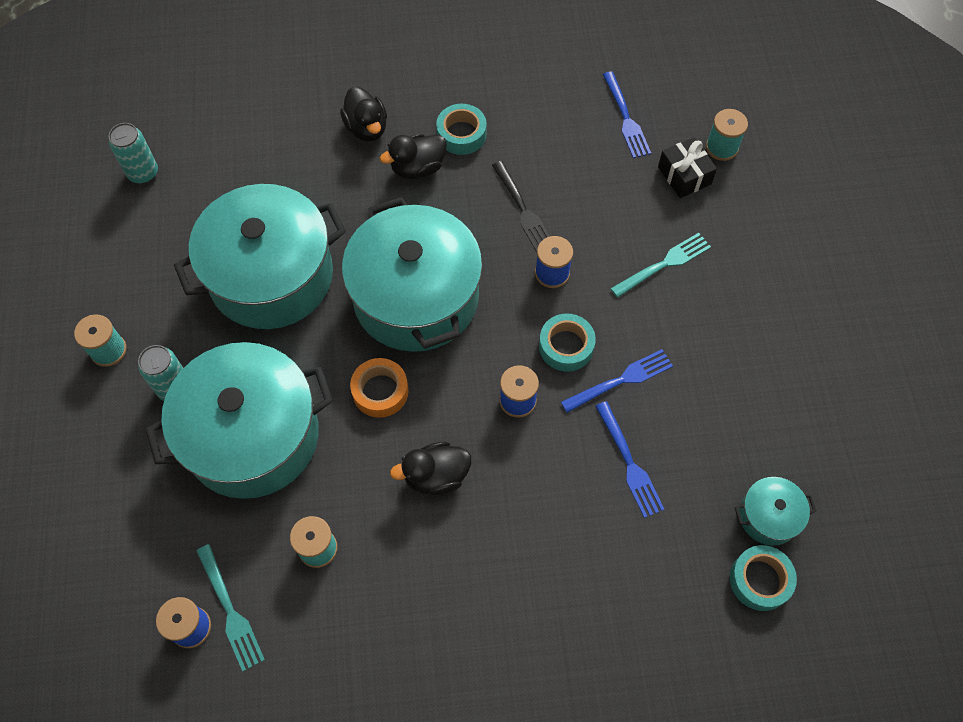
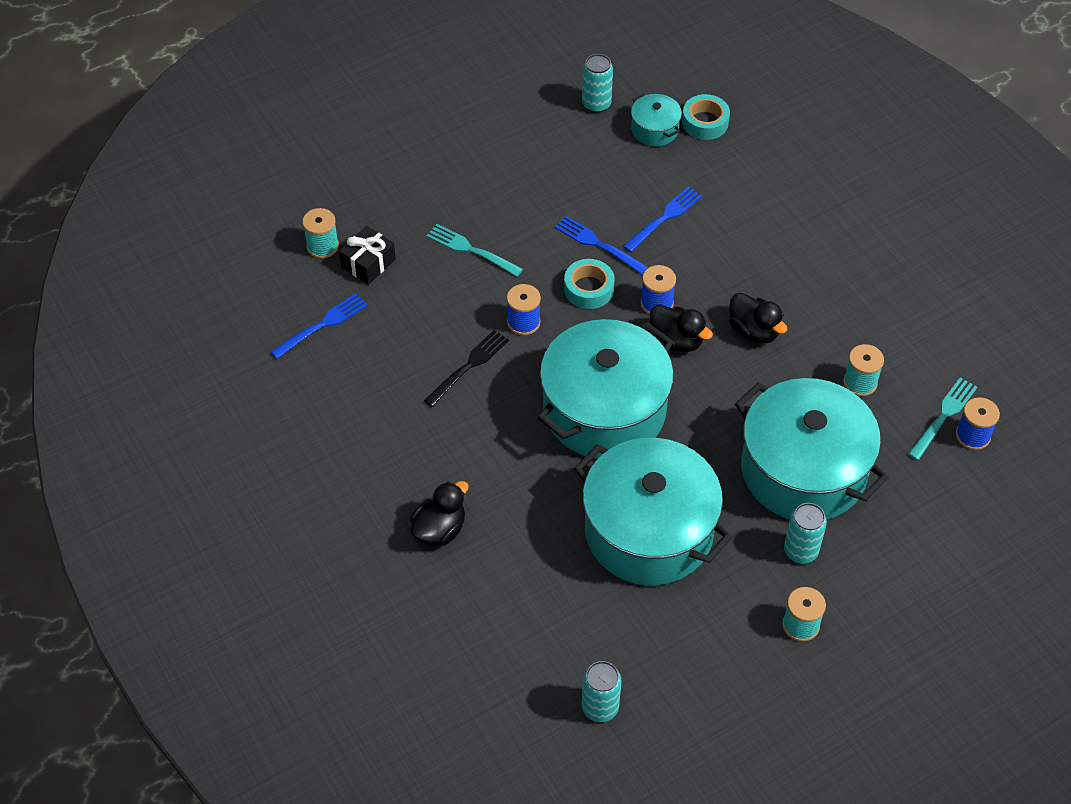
camera: 115 degrees left, 10 degrees down
(380, 391) = (707, 398): orange tape -> none
(418, 168) = (465, 466): black duck -> black duck (676, 341)
(461, 134) = (406, 447): turquoise tape -> none
(832, 471) = (596, 104): none -> turquoise can

